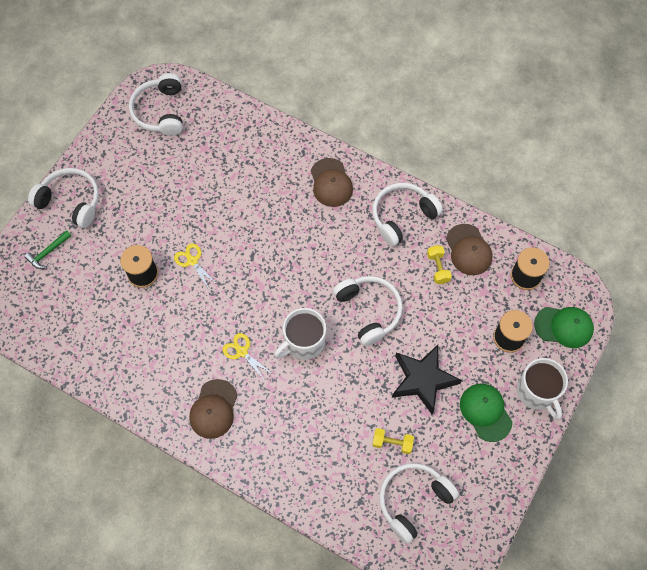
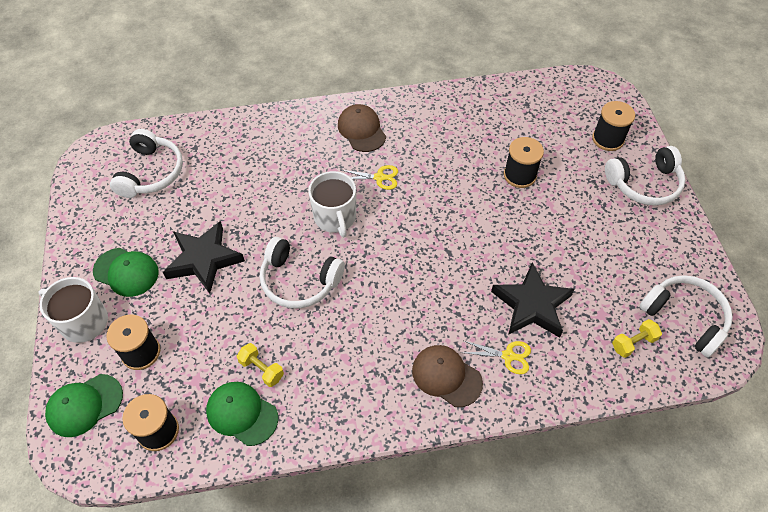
camera: 140 degrees right, 10 degrees down
(48, 252) = (608, 139): green hammer -> black spool
(192, 261) = (493, 211): yellow scissors -> yellow scissors (508, 356)
(238, 183) = (531, 305): none -> black star
(304, 342) = (335, 217): white mug -> white mug turned 150 degrees clockwise
(392, 443) = (197, 197): yellow dumbbell -> yellow dumbbell (633, 343)
(402, 216) = (341, 397): white headphones -> none
(468, 250) = (242, 414): brown cap -> green cap

